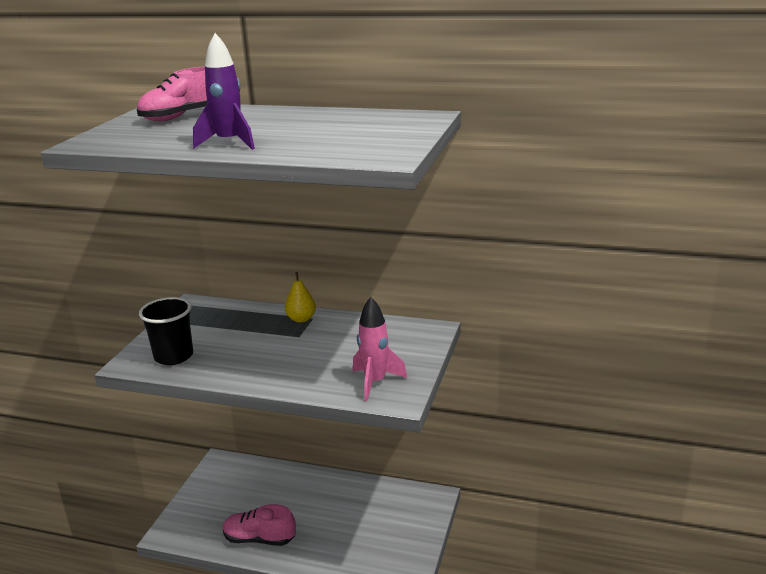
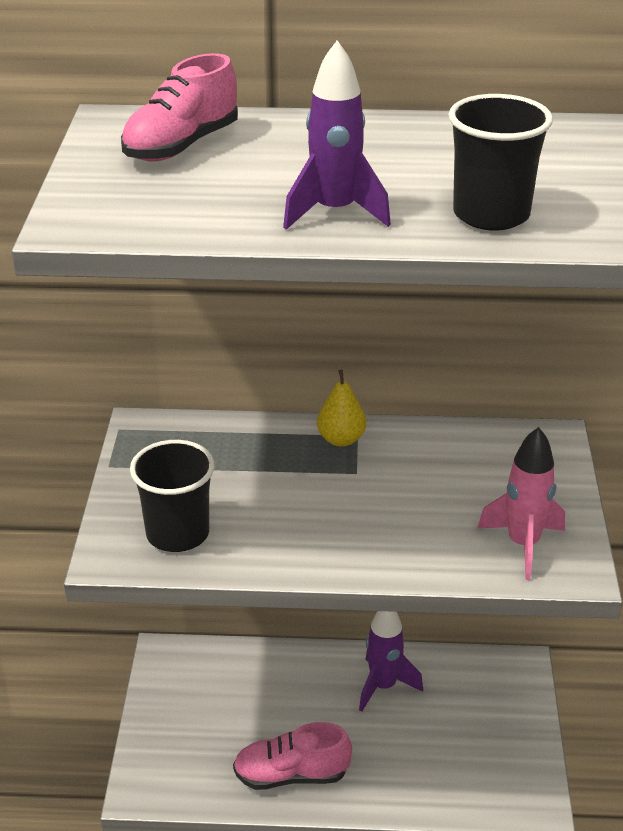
camera: 15 degrees left, 10 degrees up
(318, 147) = (491, 215): none -> black cup
(341, 496) = (383, 686): none -> purple rocket

